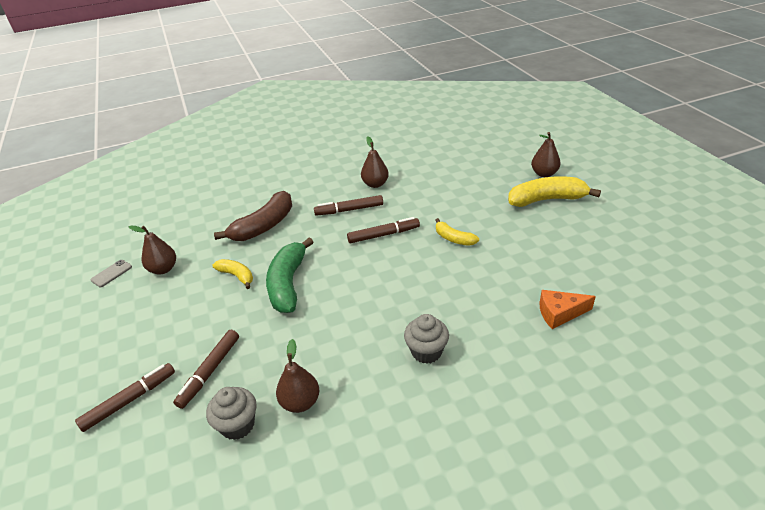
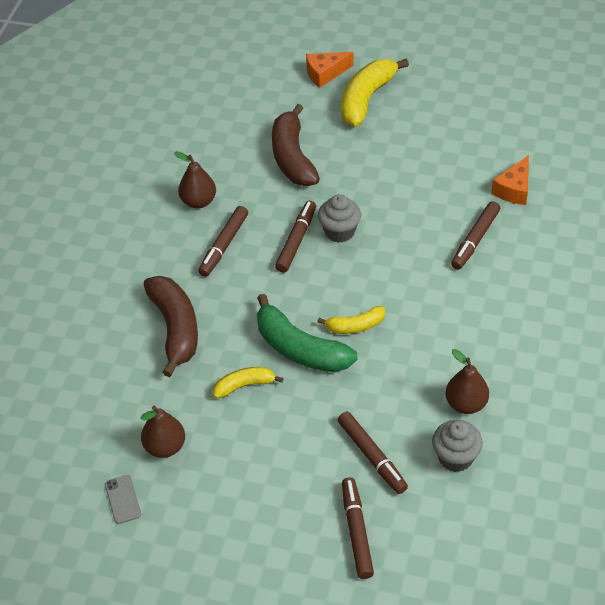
camera: 55 degrees left, 10 degrees up
(426, 351) = (481, 294): grey cupcake -> grey cupcake (339, 231)
(453, 238) = (355, 195): yellow banana -> yellow banana (355, 326)
(454, 198) = (292, 157): none -> brown banana
(480, 319) = (475, 240): none -> brown marker
(544, 174) = (325, 73): brown pear -> orange cheese

